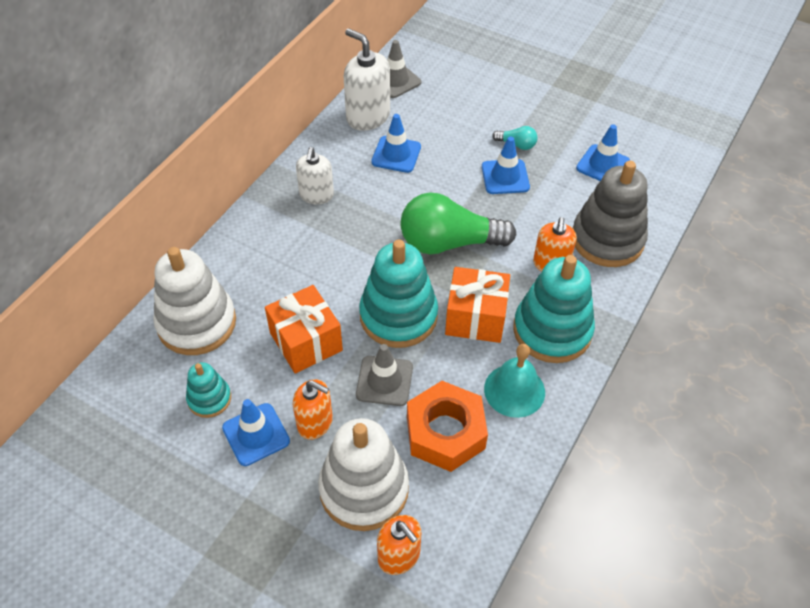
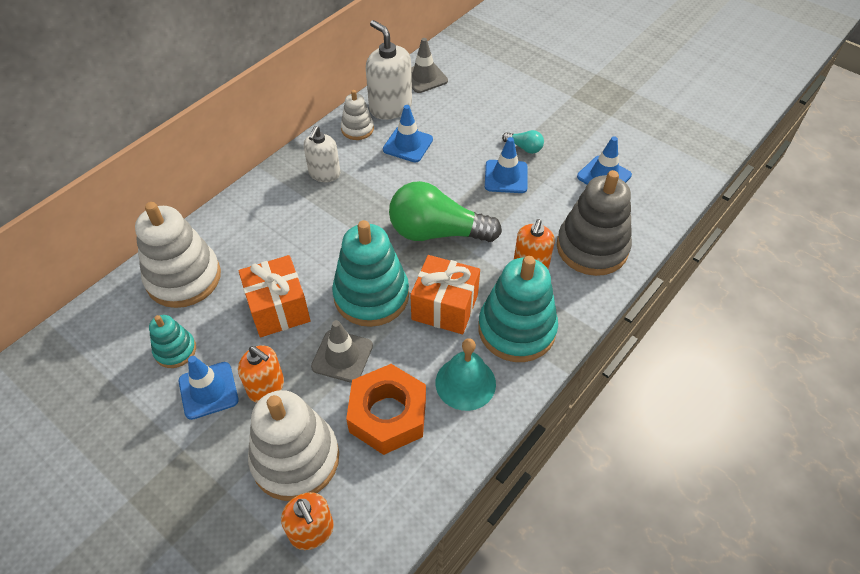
camera: 10 degrees right, 0 degrees up
(339, 144) = (357, 129): none -> white stacking toy

